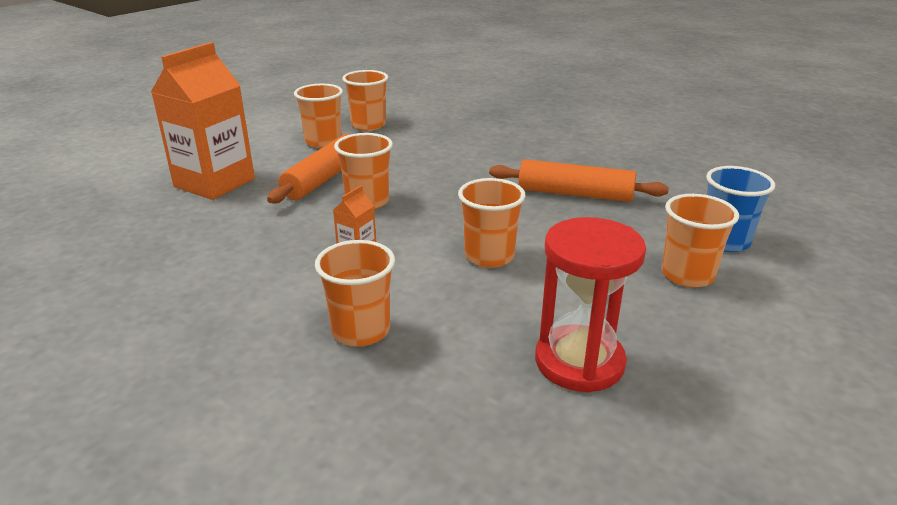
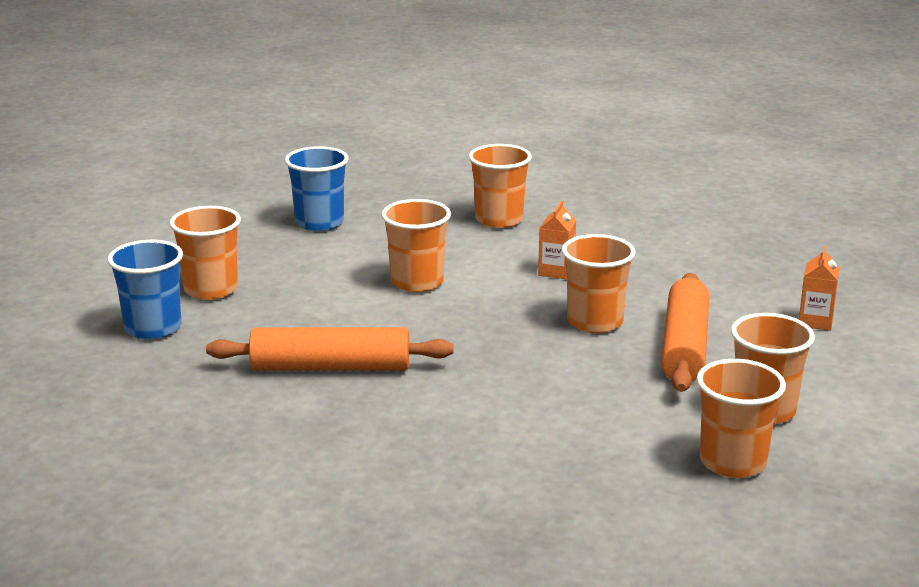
camera: 165 degrees right, 5 degrees down
(214, 183) = (815, 321): orange carton -> orange carton, size x0.42
(579, 362) = (319, 223): red hourglass -> blue cup

